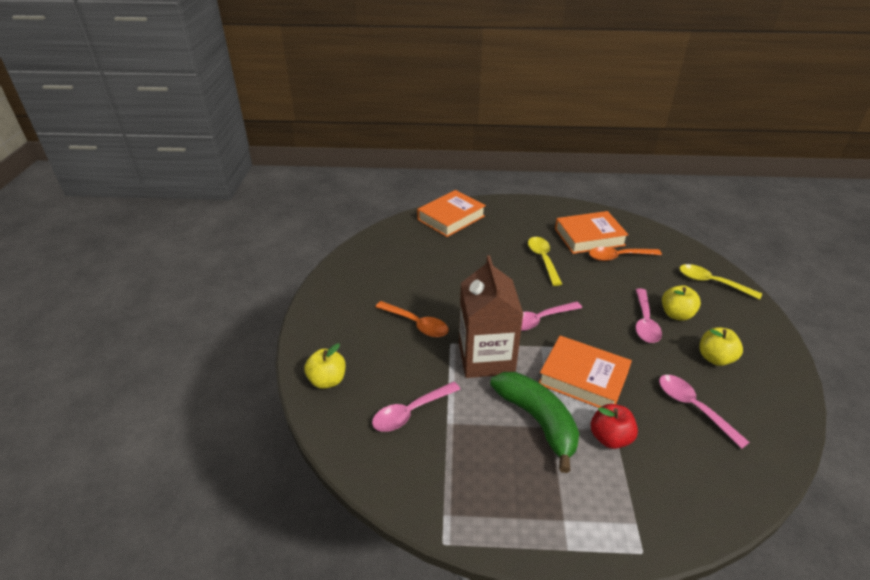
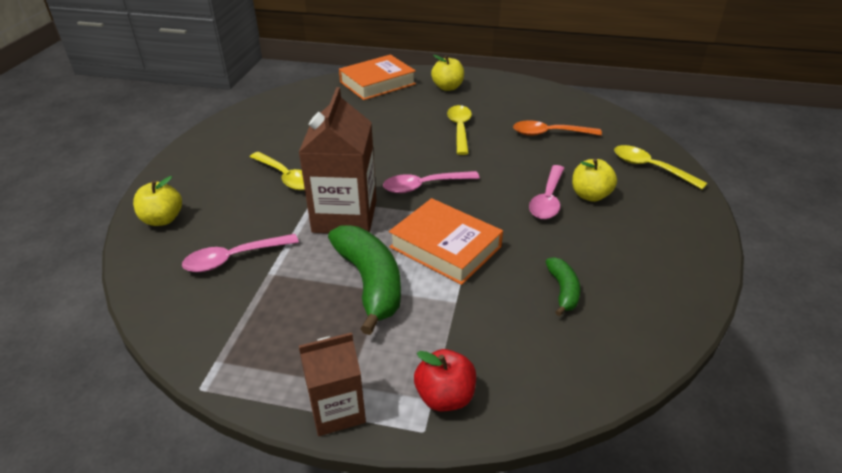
camera: 10 degrees right, 0 degrees up
(416, 324) = (286, 177): orange spoon -> yellow spoon
(566, 545) = (337, 410): none -> brown carton
(589, 237) = (525, 112): orange book -> none
(610, 438) = (446, 309): red apple -> red apple (445, 397)
(693, 407) = (563, 290): pink spoon -> green banana
(715, 358) = (616, 244): yellow apple -> yellow apple (447, 87)

